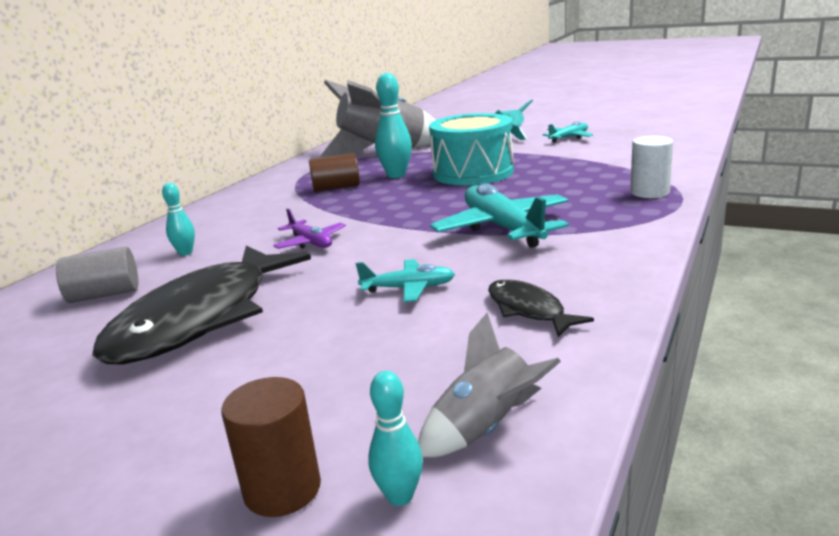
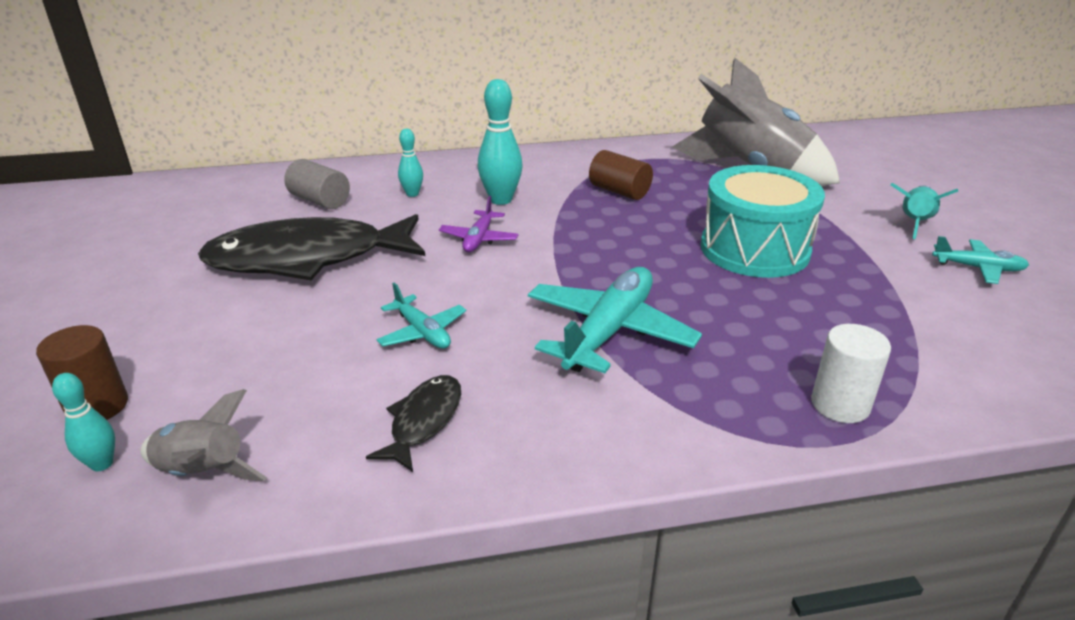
camera: 50 degrees right, 10 degrees up
(396, 175) = (690, 208): turquoise bowling pin -> turquoise bowling pin (501, 200)

